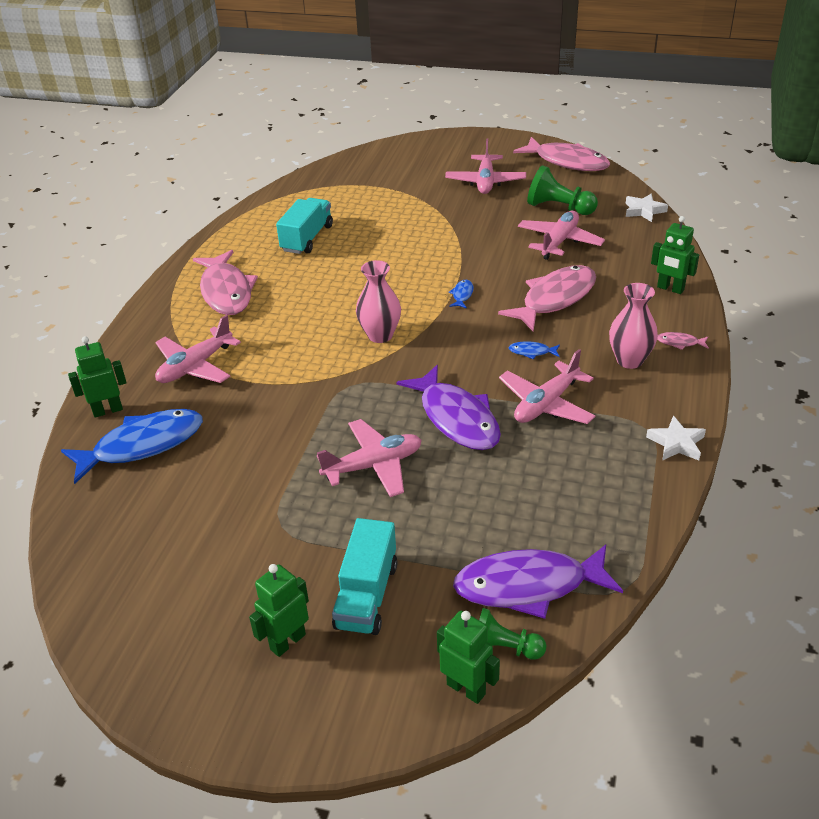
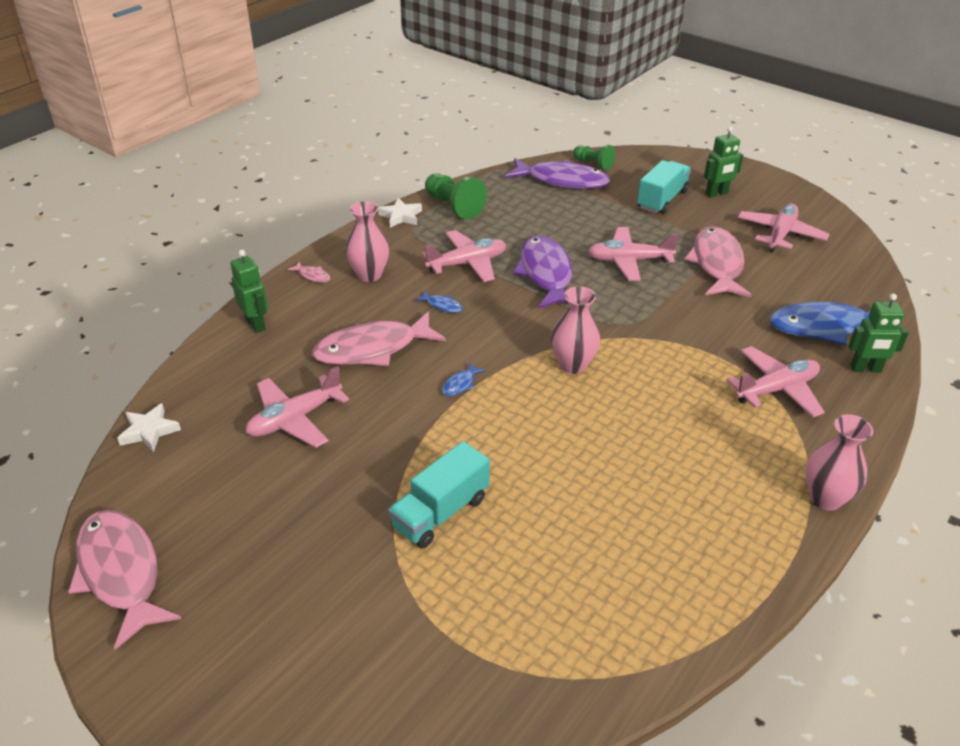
camera: 160 degrees left, 0 degrees up
(160, 300) = (825, 498): none -> pink vase
(226, 291) = (736, 483): pink fish -> pink fish (717, 264)
(307, 238) = (605, 545): turquoise truck -> turquoise truck (440, 512)
(466, 689) = (622, 157): green robot -> none
(485, 182) = (279, 573): pink plane -> pink plane (780, 234)
(559, 208) = (237, 475): green pawn -> green pawn (453, 206)

